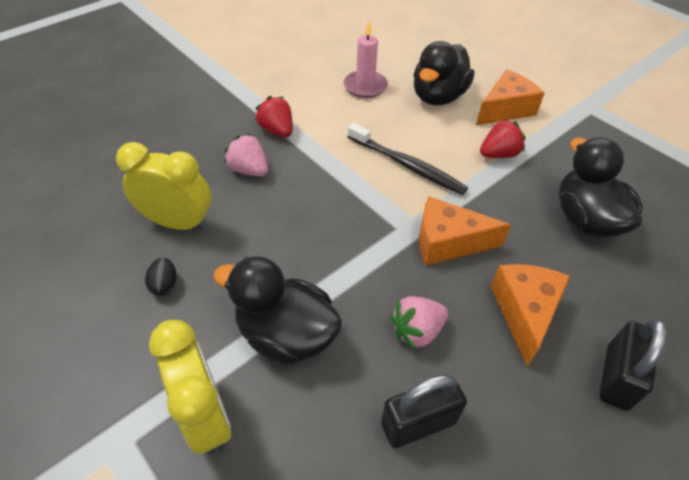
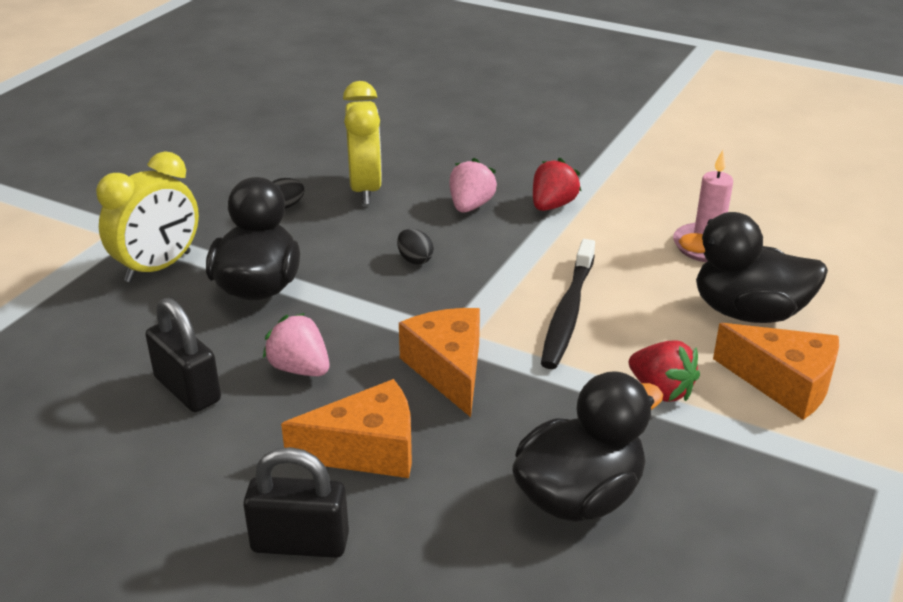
camera: 70 degrees right, 15 degrees down
(303, 221) = (415, 259): none -> black egg

